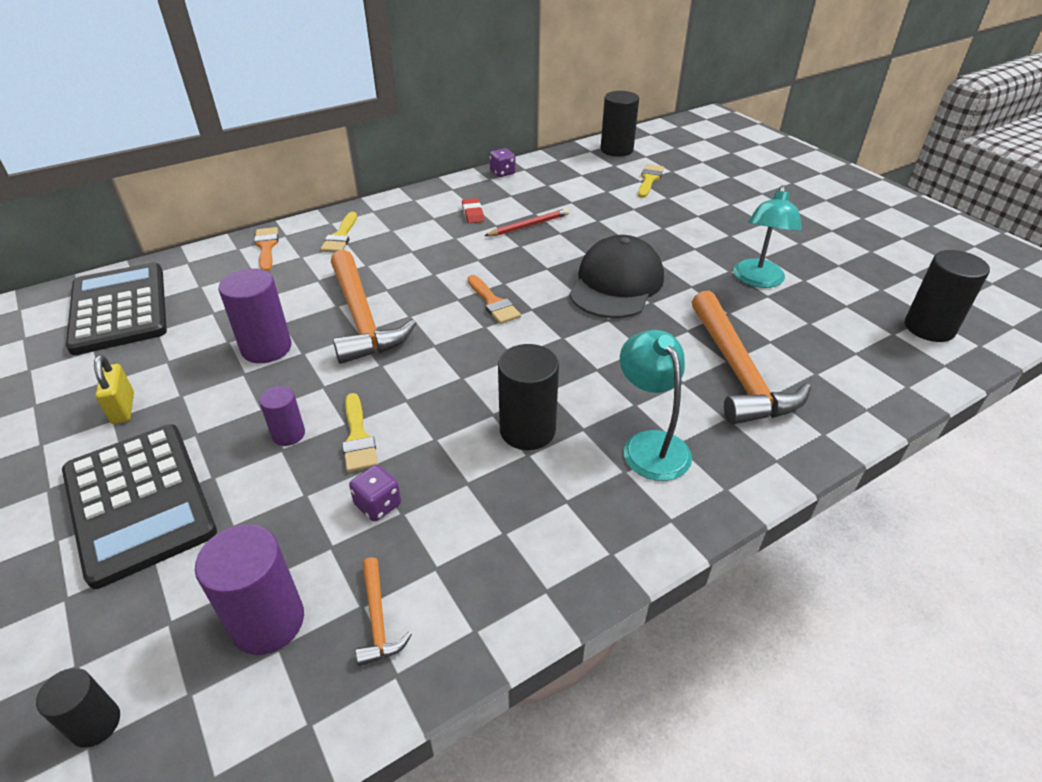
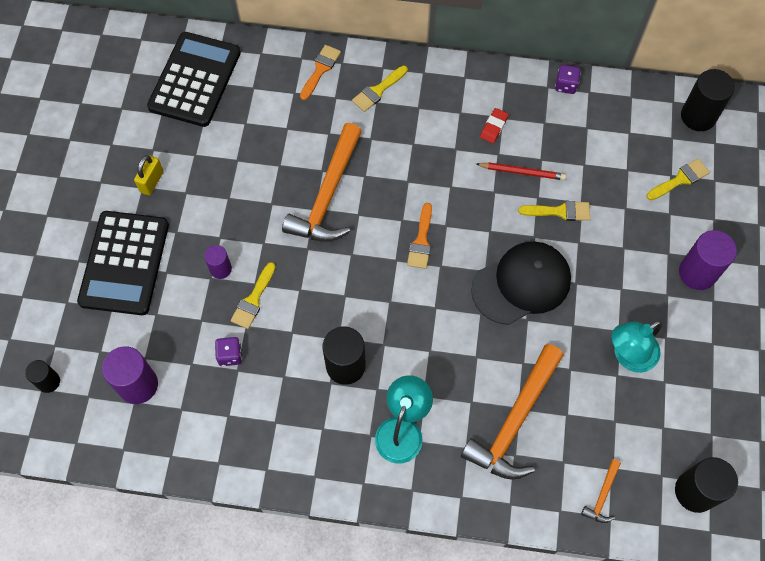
camera: 40 degrees right, 25 degrees up
(266, 348) = (254, 183): purple cylinder -> purple cylinder (697, 273)
(378, 619) = (183, 422): orange hammer -> orange hammer (602, 496)
(588, 232) = (560, 211): none -> yellow brush

